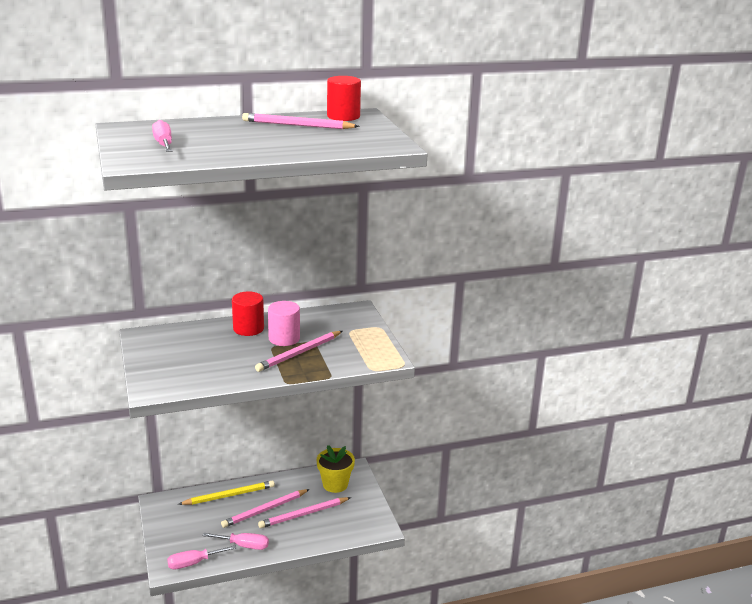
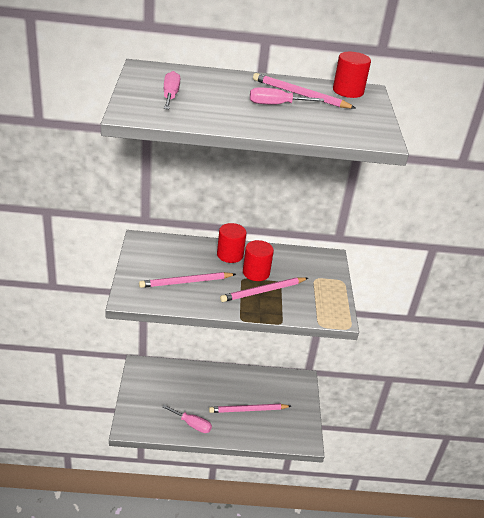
camera: 15 degrees right, 10 degrees up
(193, 563) = (148, 428): pink screwdriver -> pink screwdriver (276, 104)
(229, 495) = (195, 375): yellow pencil -> none
(265, 510) = (219, 397): pink pencil -> pink pencil (186, 282)
(284, 338) = (256, 272): pink cylinder -> red cylinder
(335, 484) = (283, 389): yellow flower pot -> none

